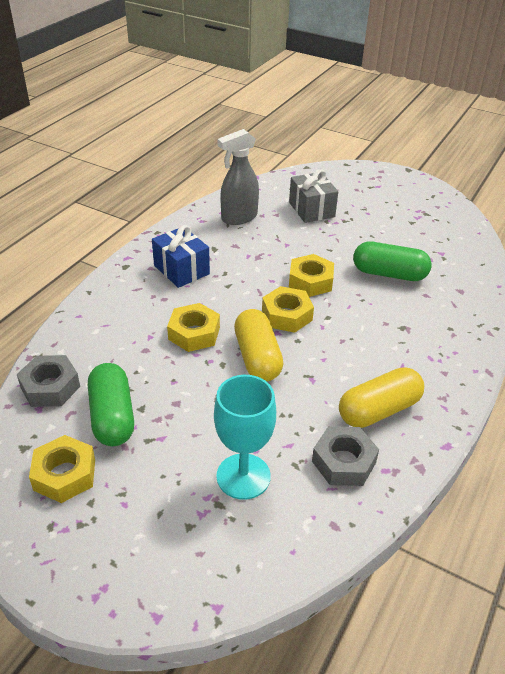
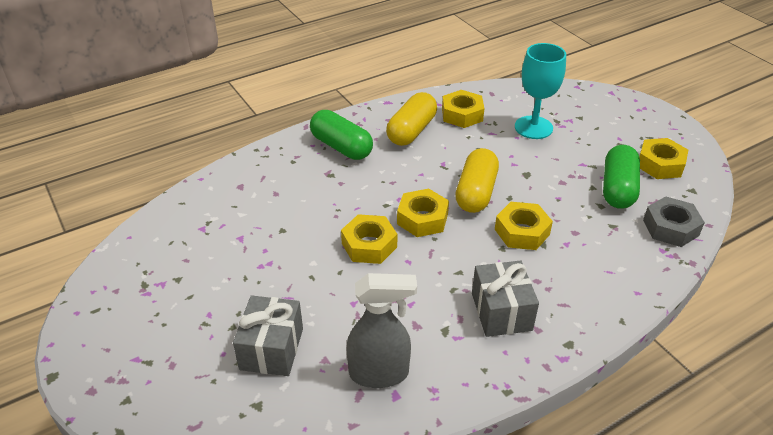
camera: 150 degrees left, 0 degrees up
(181, 270) = (501, 312): blue gift -> grey gift
(343, 462) = (462, 114): grey nut -> yellow nut
(378, 410) = (412, 131): yellow capsule -> yellow capsule turned 60 degrees counterclockwise
(389, 274) = (283, 225): green capsule -> green capsule (341, 147)

